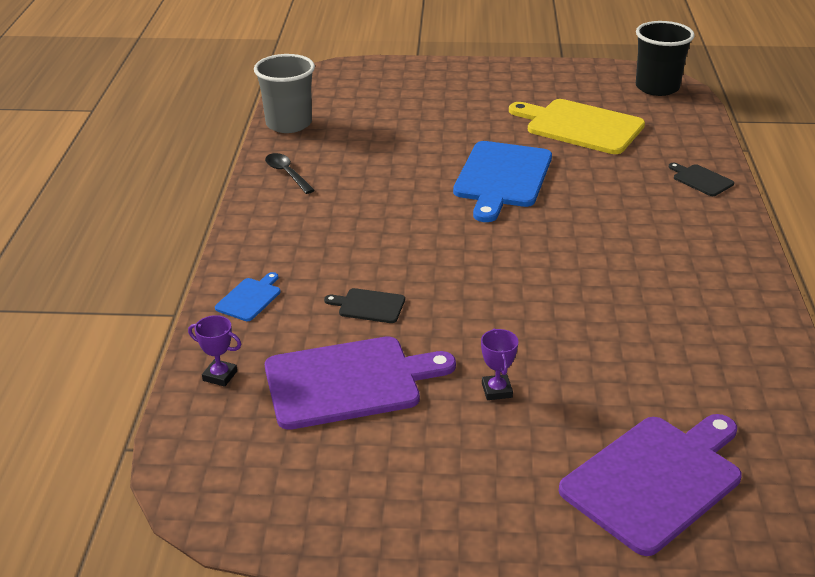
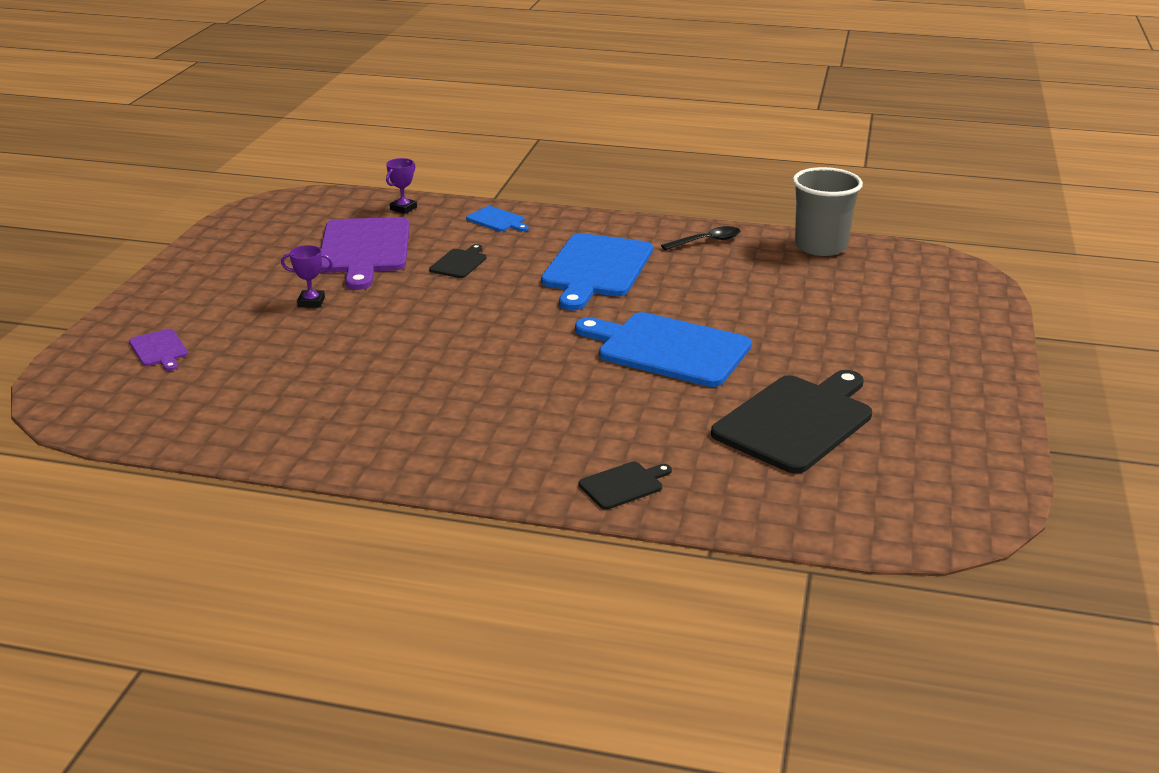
camera: 100 degrees right, 5 degrees down
(362, 224) = (596, 269): none -> blue cutting board
(580, 126) = (796, 421): yellow cutting board -> black cutting board
(655, 479) = (159, 349): purple cutting board -> purple cutting board, size x0.46
(657, 87) = (930, 513): black cup -> none

